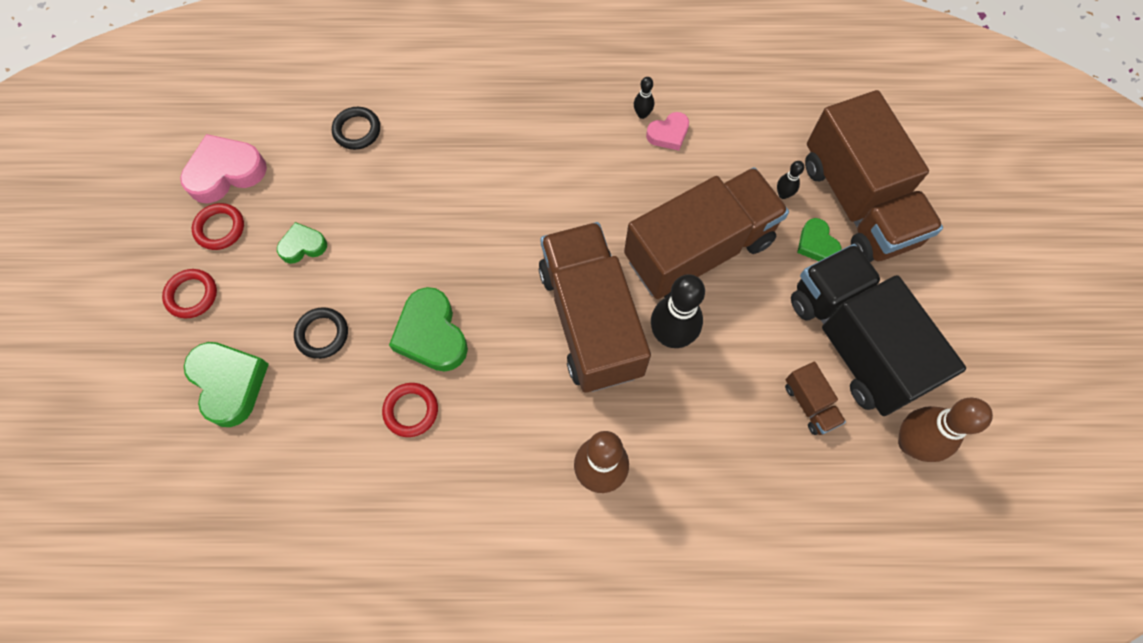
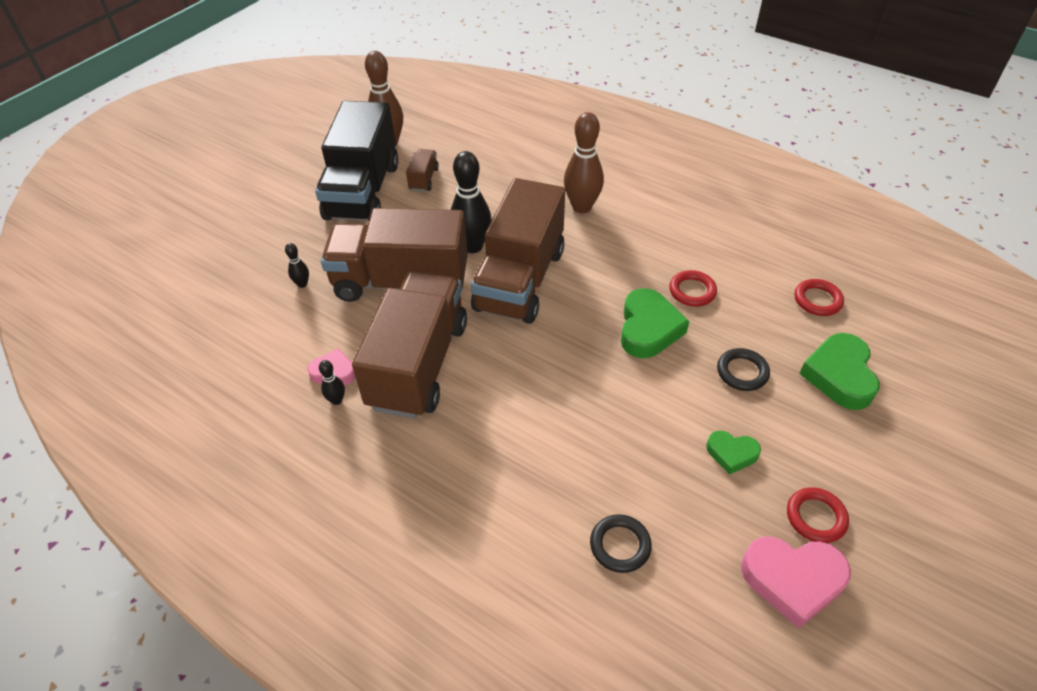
camera: 145 degrees left, 20 degrees down
(192, 295) = (861, 465): red ring -> red ring (817, 300)
(816, 244) = (319, 246): green heart -> none
(857, 202) = (261, 254): brown truck -> brown truck (419, 364)

